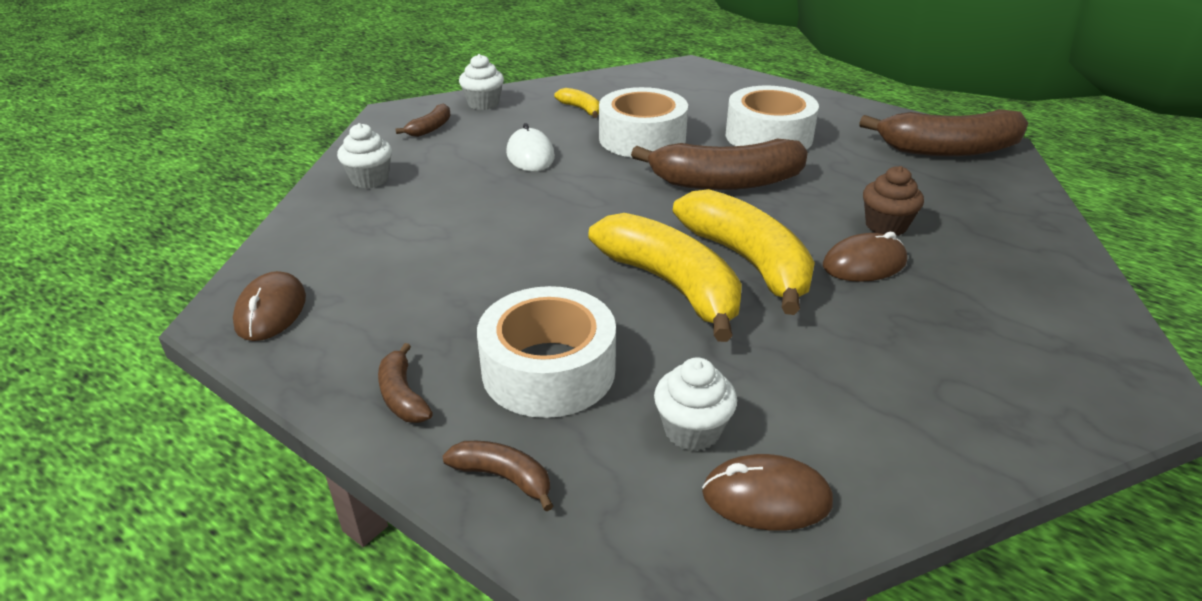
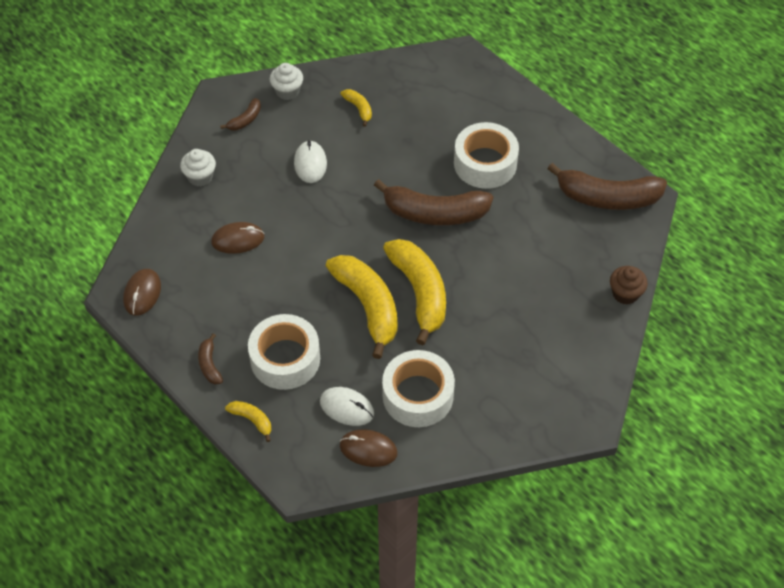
camera: 10 degrees right, 20 degrees up
(503, 477) = (252, 420): brown banana -> yellow banana
(642, 138) = (393, 153): white tape -> white tape (418, 395)
(692, 430) = (347, 407): white cupcake -> white mouse
(864, 264) = (488, 304): brown mouse -> brown mouse (238, 239)
(886, 226) = (519, 272): brown cupcake -> brown cupcake (625, 293)

